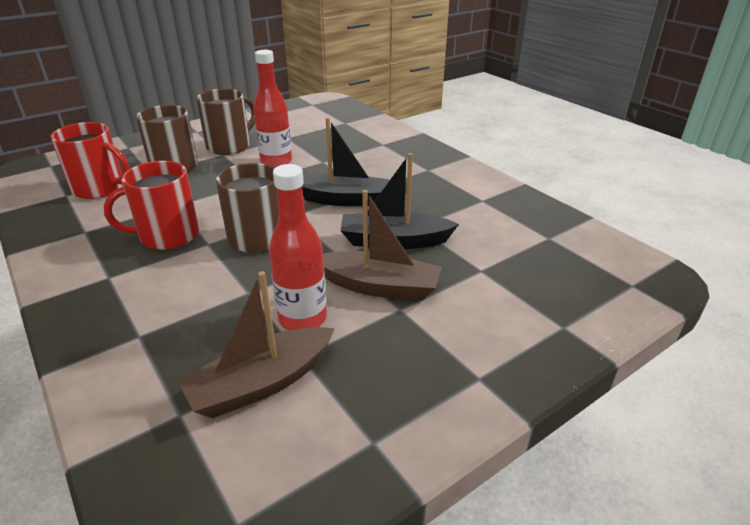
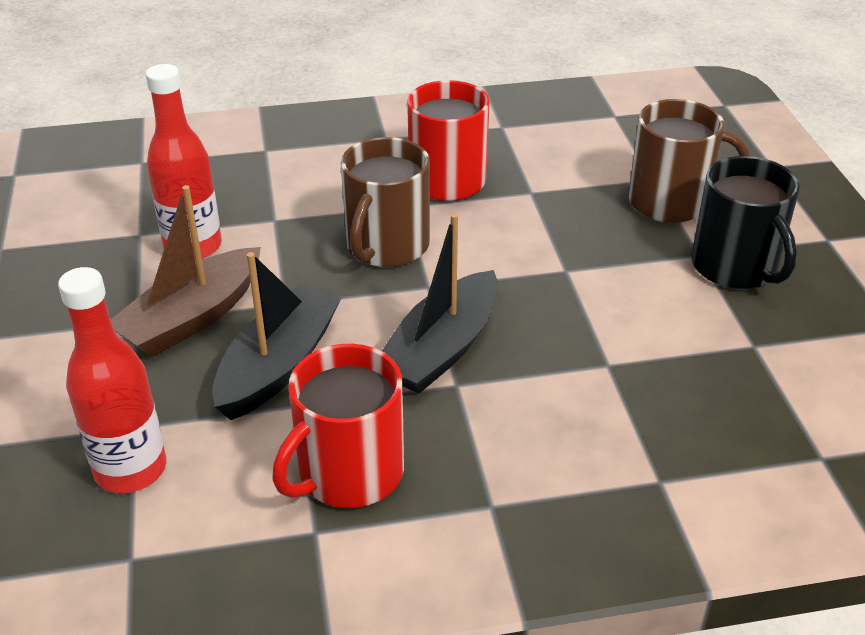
camera: 115 degrees right, 5 degrees up
(100, 188) = (622, 139): red mug -> red mug (349, 473)
(229, 146) = (735, 267): brown mug -> black mug
(261, 383) = (129, 205): brown boat -> none
(276, 162) = (636, 308): red bottle -> red bottle (130, 469)

